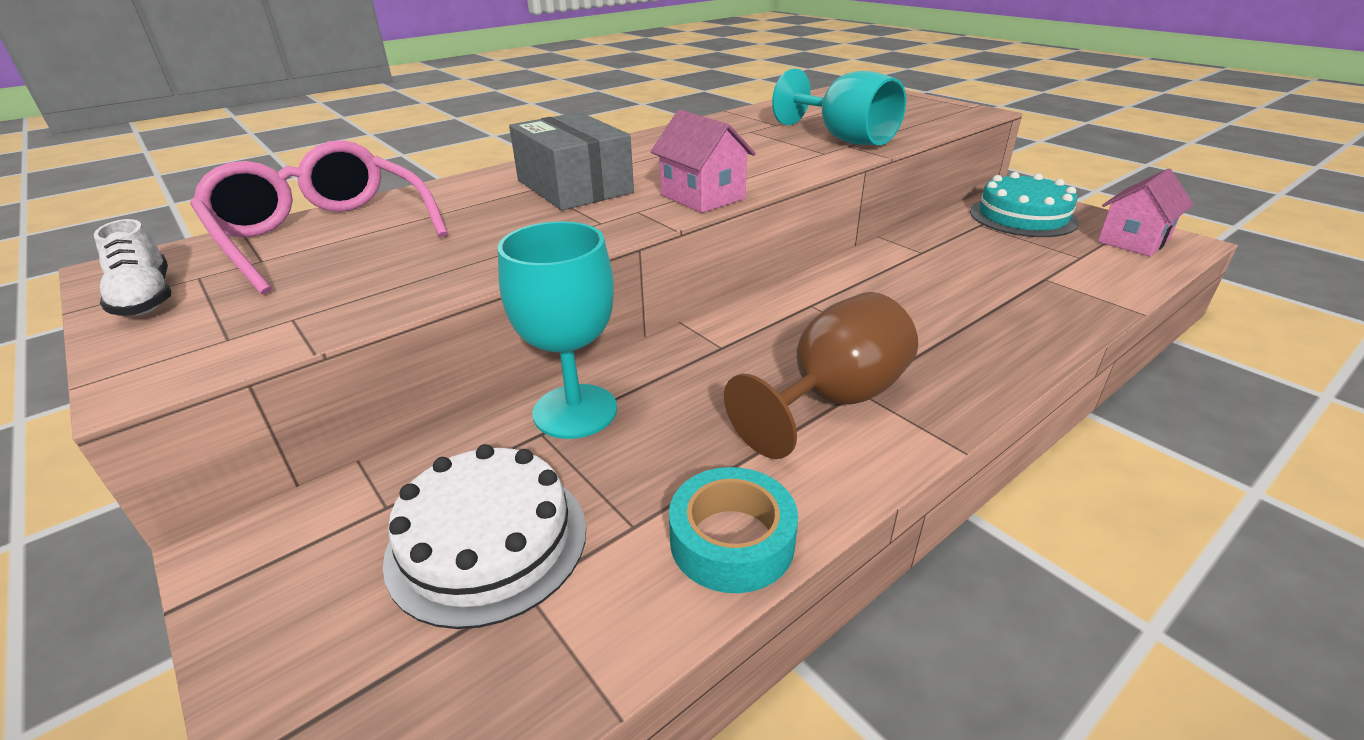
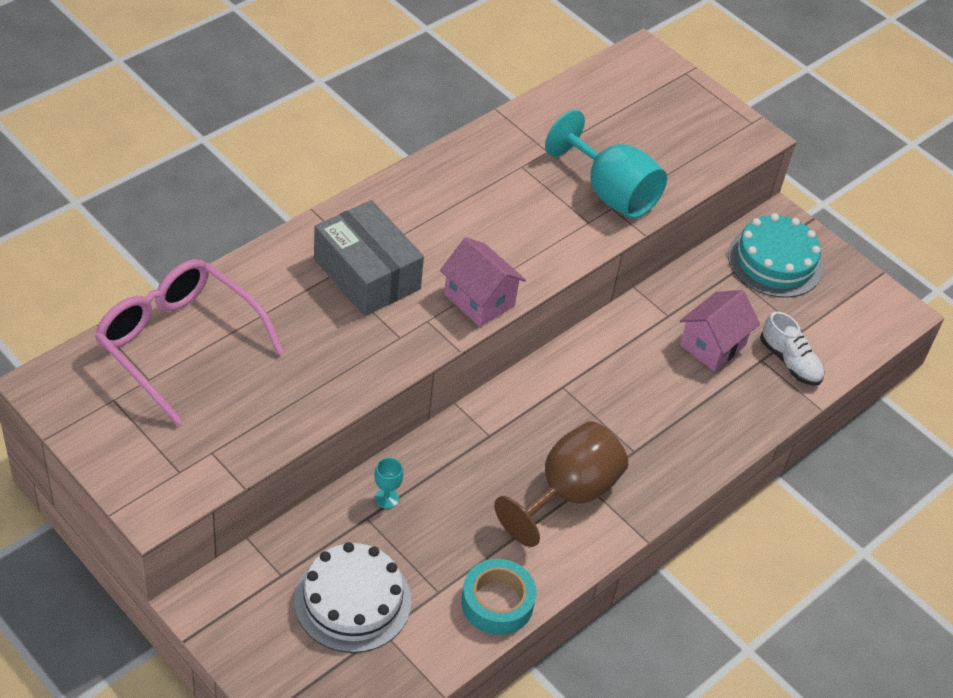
camera: 10 degrees left, 15 degrees up
(146, 298) = (92, 424): white shoe -> white shoe (790, 362)
(575, 411) = (386, 498): turquoise goblet -> turquoise goblet, size x0.40
(1133, 241) = (858, 308): pink house -> pink house (712, 345)

